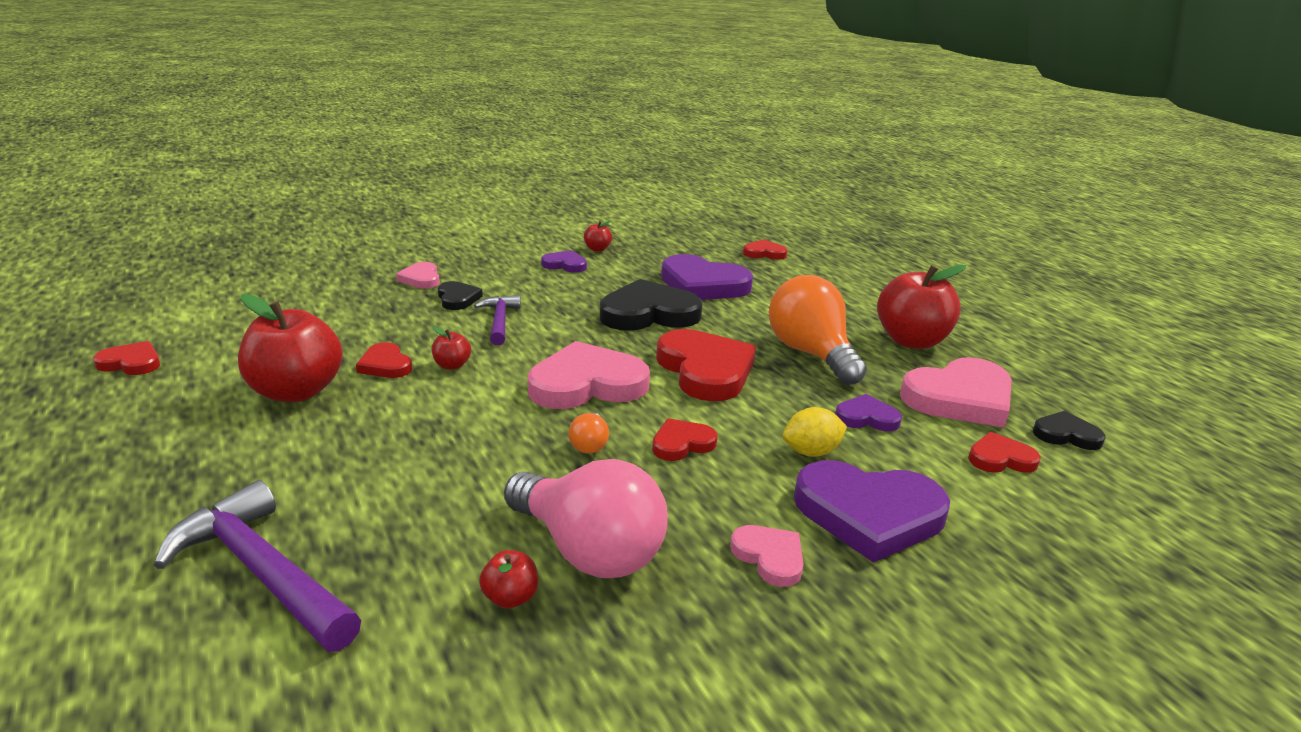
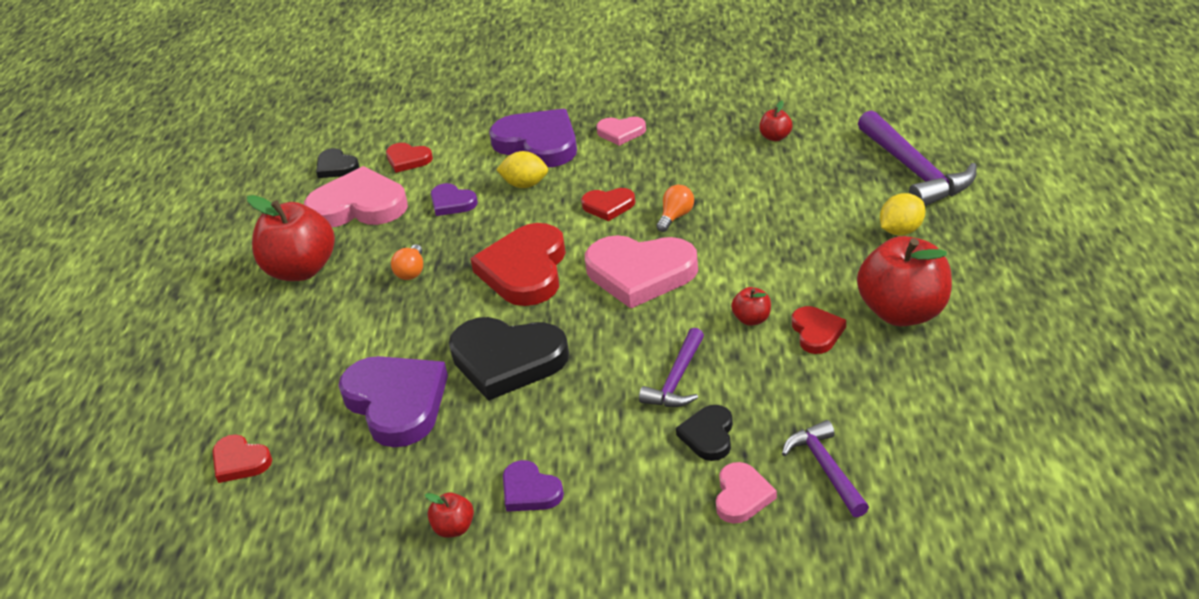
camera: 145 degrees left, 10 degrees up
(131, 363) = (1081, 385): red heart -> none
(292, 473) = (901, 231): none -> yellow lemon
(363, 295) = (826, 469): none -> purple hammer
(589, 550) = (720, 151): pink light bulb -> none
(769, 557) = (621, 132): pink heart -> pink heart turned 75 degrees counterclockwise
(811, 354) = (411, 272): orange light bulb -> orange light bulb, size x0.43

